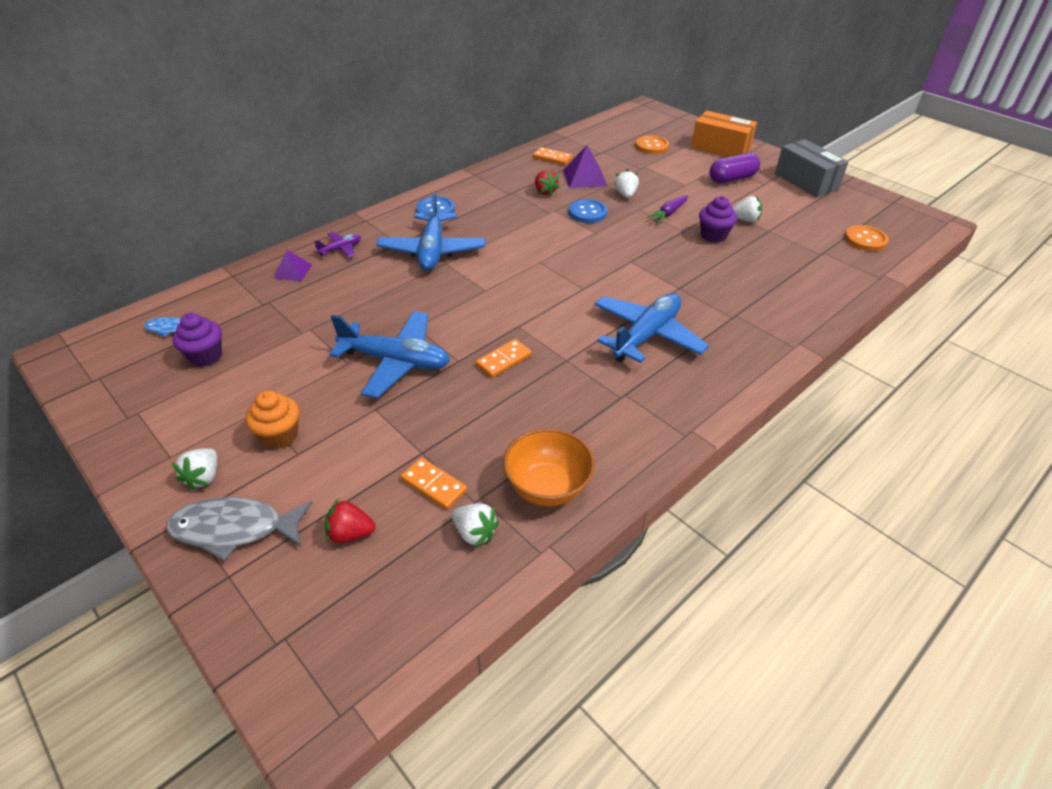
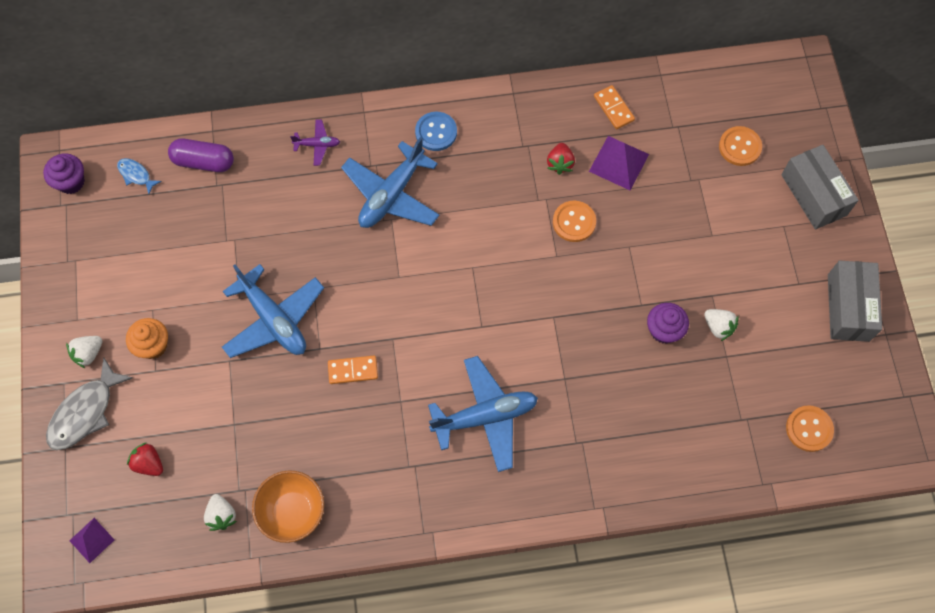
camera: 35 degrees right, 25 degrees up
(206, 356) = (145, 225): purple cupcake -> purple cupcake (71, 182)
(234, 529) = (85, 412): grey fish -> grey fish turned 90 degrees counterclockwise
(293, 271) = (261, 154): purple pyramid -> purple pyramid (92, 540)
(433, 485) = (222, 459): orange domino -> none
(587, 212) = (574, 222): blue button -> orange button
(625, 195) = (635, 216): white strawberry -> none
(668, 213) = (651, 271): purple carrot -> none
(720, 148) = (814, 195): orange box -> grey box
(732, 179) = (772, 255): purple capsule -> purple capsule (204, 161)

